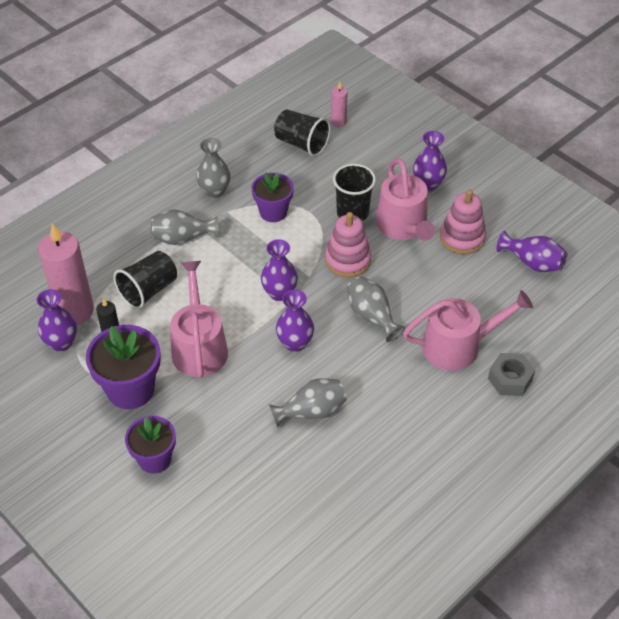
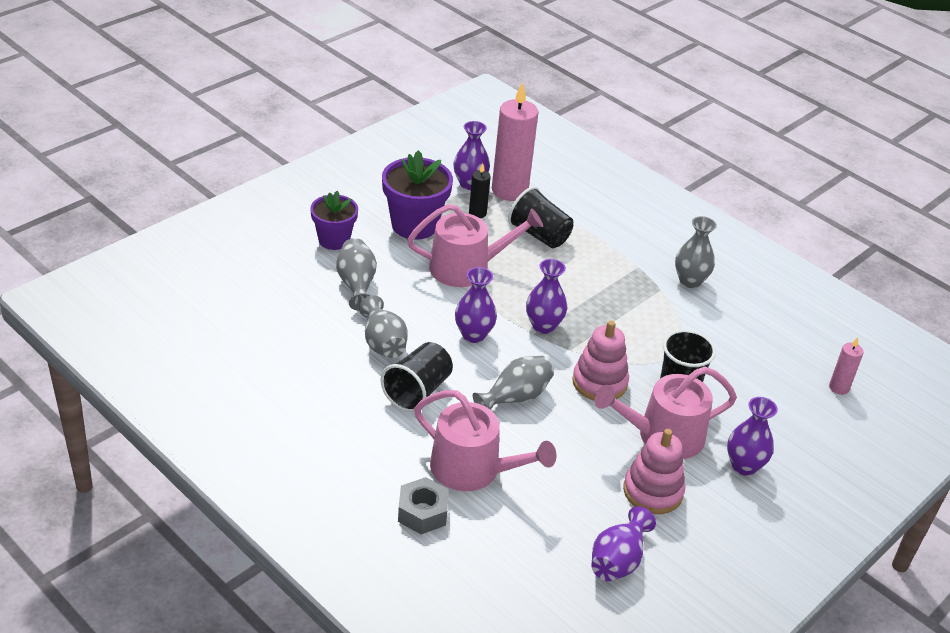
camera: 85 degrees right, 10 degrees down
(182, 238) = (615, 257): grey vase -> grey vase (356, 285)
(273, 212) = (666, 325): purple flower pot -> none
(301, 144) = (788, 353): black cup -> black cup (417, 391)
(458, 346) = (473, 469): pink watering can -> pink watering can turned 45 degrees counterclockwise

